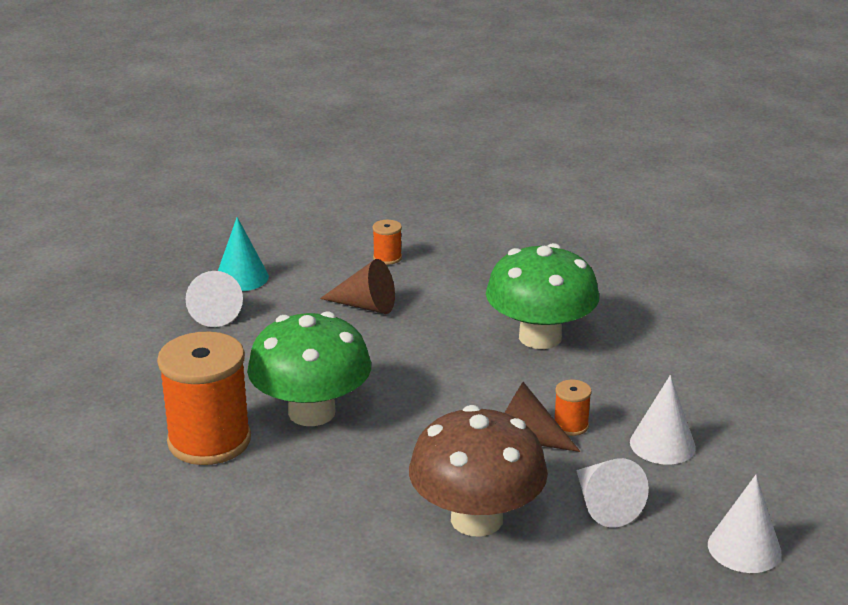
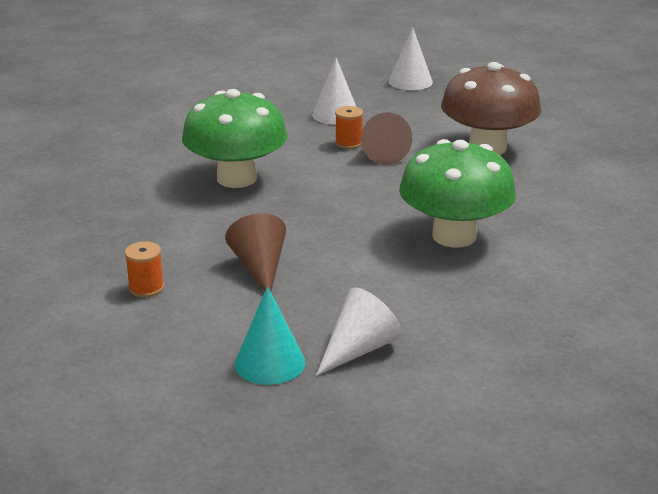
camera: 120 degrees left, 0 degrees up
(209, 441) = (547, 265): orange spool -> none
(604, 505) = (422, 118): white cone -> none

